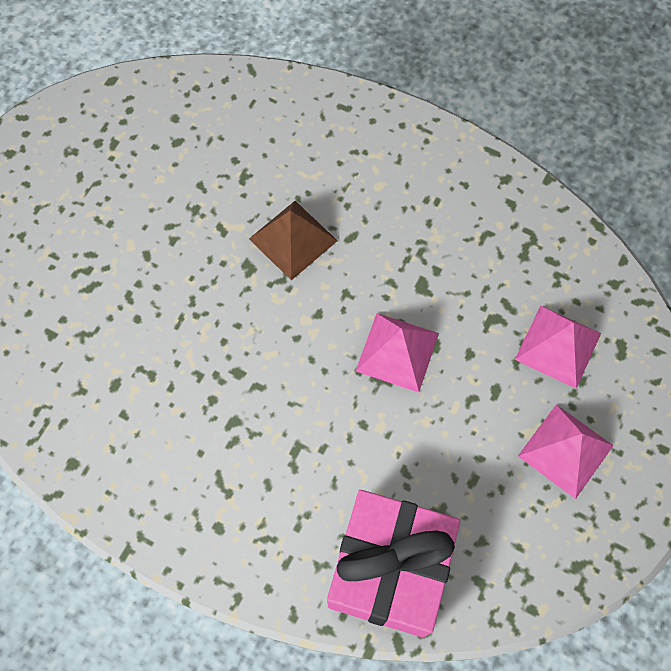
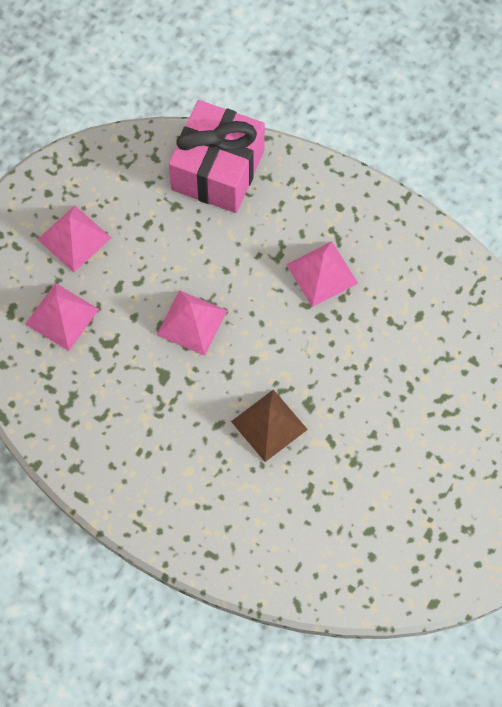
camera: 175 degrees left, 0 degrees up
(238, 429) = (322, 273): none -> pink pyramid

